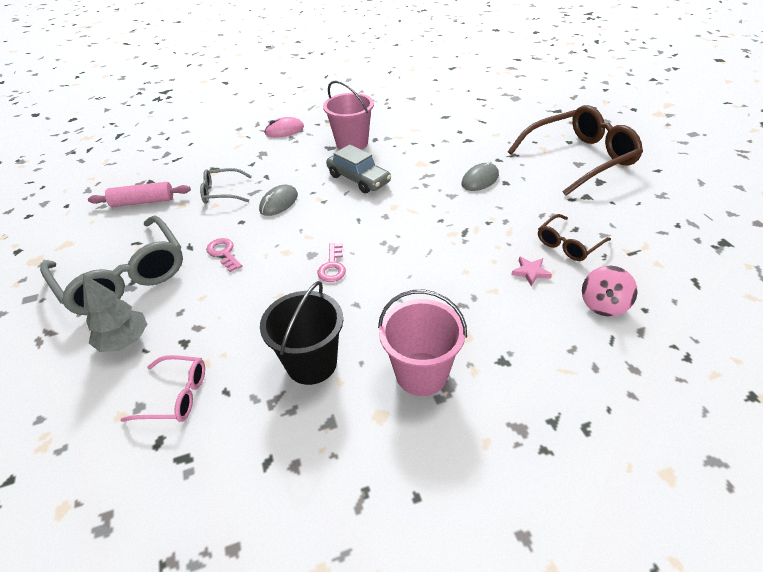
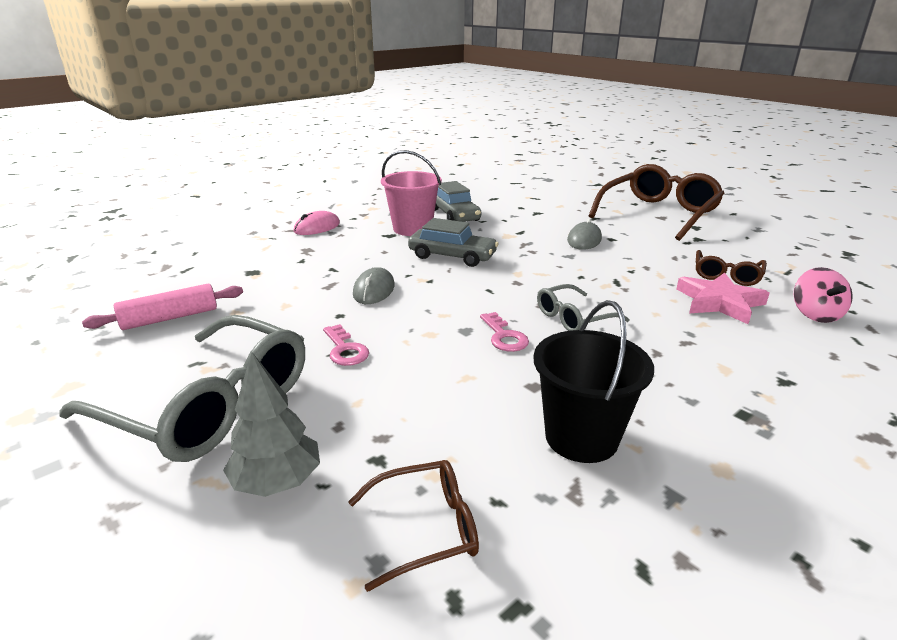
camera: 25 degrees left, 15 degrees down
(175, 395) = (425, 529): pink glasses -> brown glasses
(222, 192) = (286, 291): grey glasses -> grey glasses (574, 317)
(224, 253) = (345, 350): pink key -> pink key turned 150 degrees counterclockwise
(396, 132) = (454, 215): none -> grey car
(421, 374) = (719, 414): pink bucket -> none
(530, 272) = (719, 302): pink star -> pink star, size x1.94

